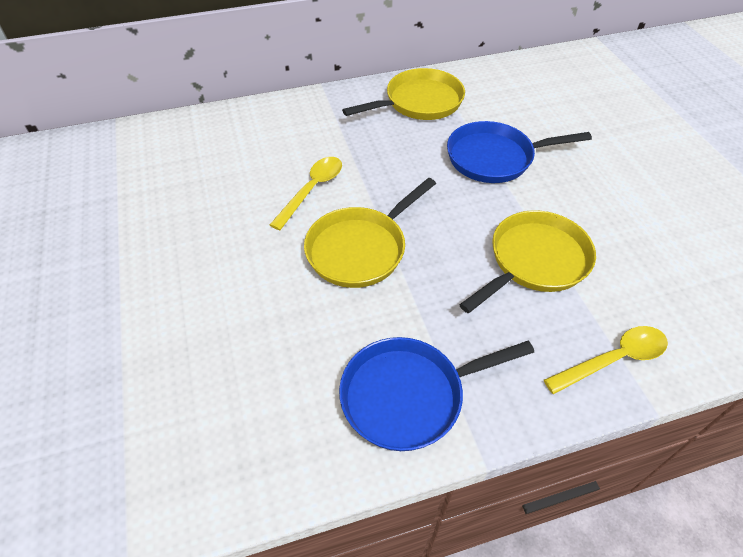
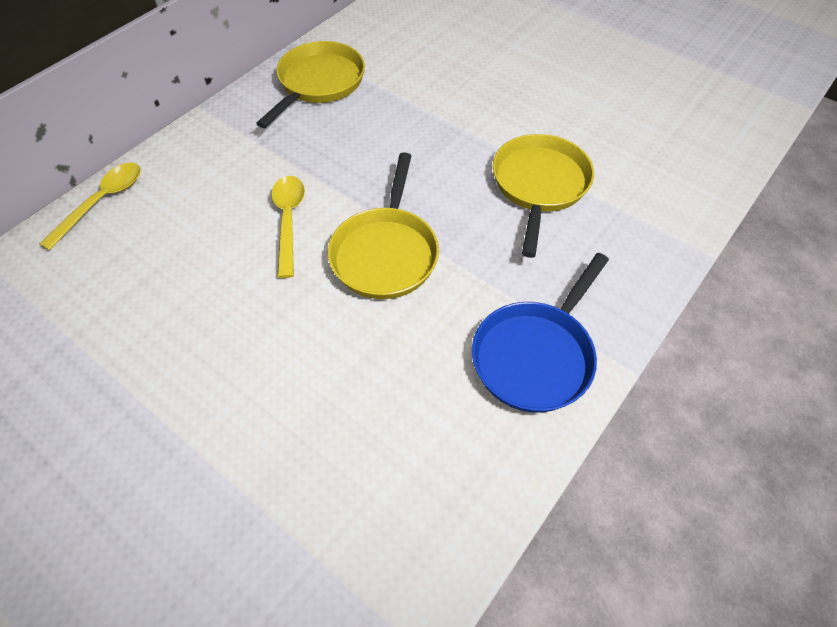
camera: 35 degrees left, 5 degrees up
(495, 158) = (433, 108): blue pan -> none
(613, 359) = (656, 234): yellow spoon -> yellow spoon (102, 202)

